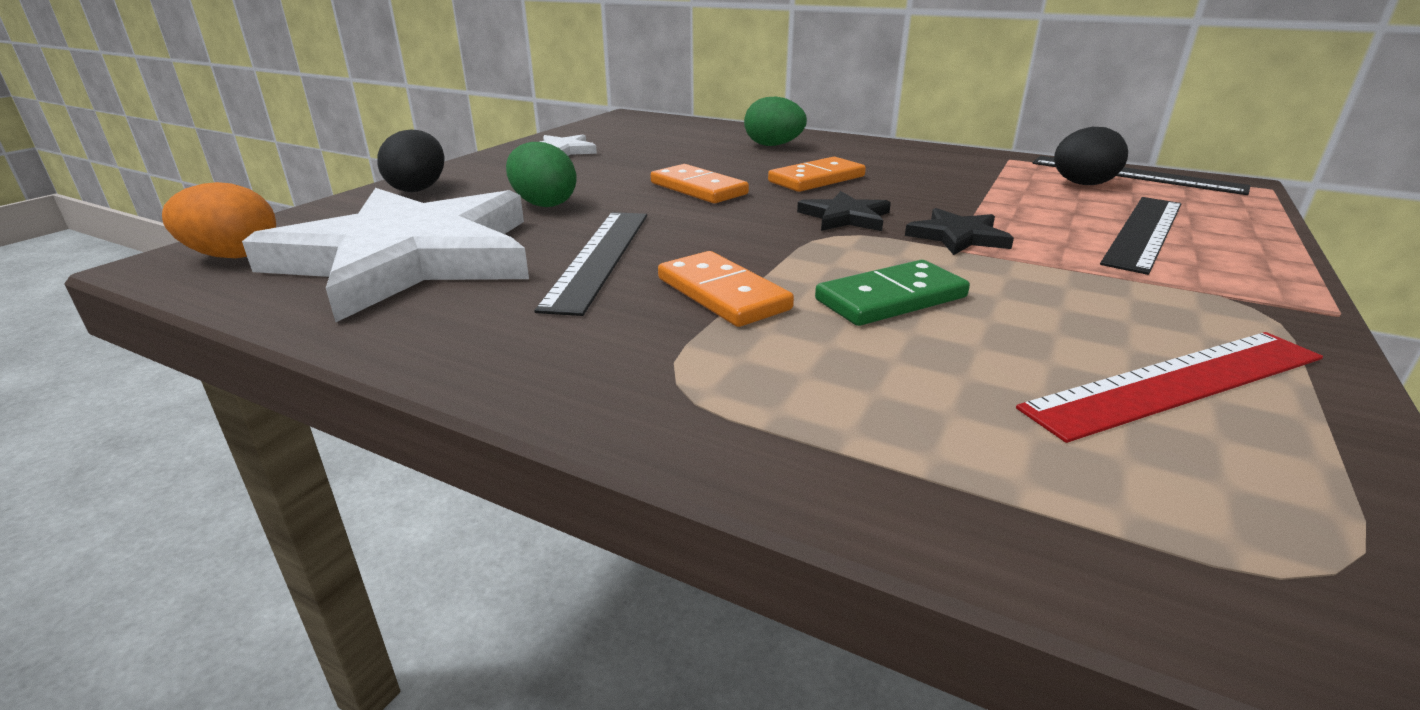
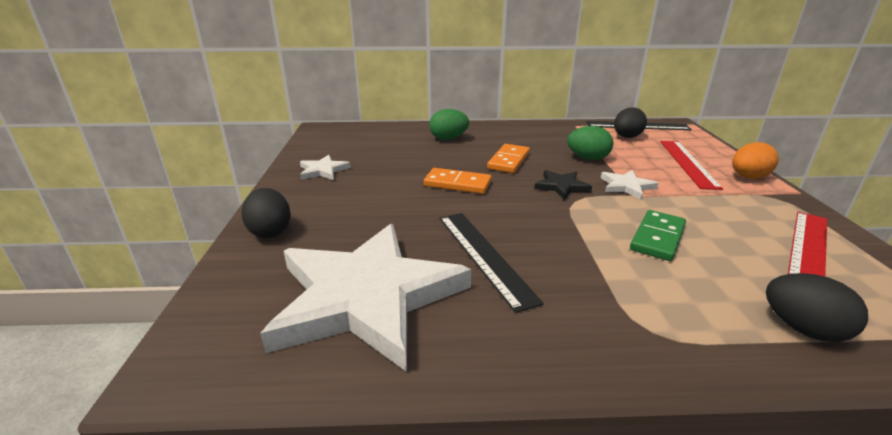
camera: 30 degrees left, 0 degrees up
(233, 256) = (221, 343): orange egg -> orange egg (748, 177)
(543, 204) = (383, 221): green egg -> green egg (588, 158)
(723, 294) = (585, 261): orange domino -> none
(937, 460) = (803, 329): none -> black egg
(958, 236) = (626, 186): black star -> white star
(1144, 232) = (688, 163): black ruler -> red ruler

